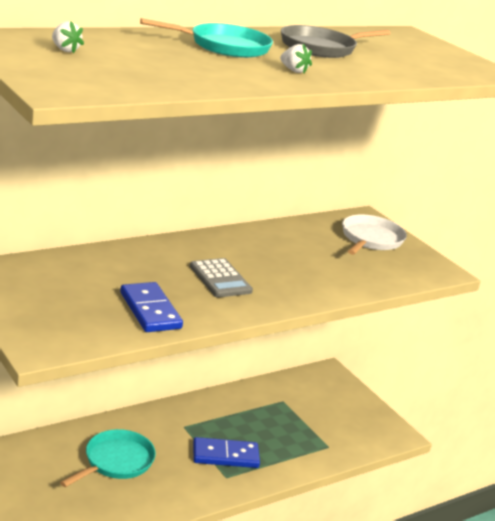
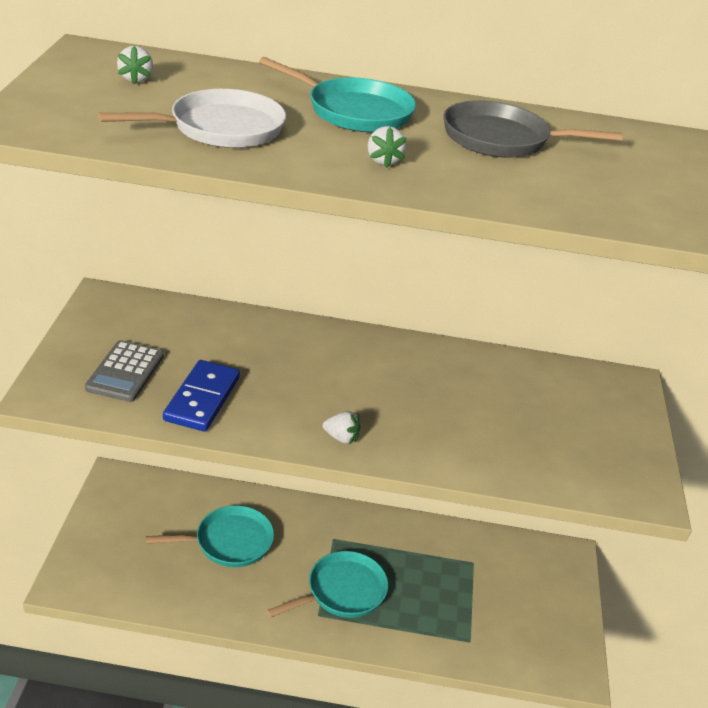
camera: 40 degrees right, 10 degrees up
(220, 279) = (328, 393): grey calculator -> grey calculator (125, 372)
(225, 455) = (342, 591): blue domino -> turquoise pan
(263, 301) = (341, 438): none -> white strawberry
(370, 239) = (595, 414): white pan -> white pan (221, 128)

